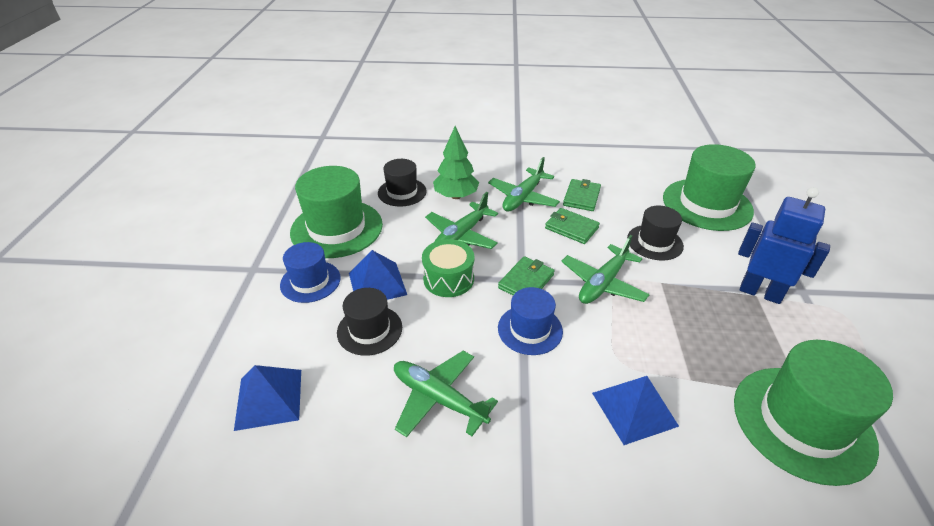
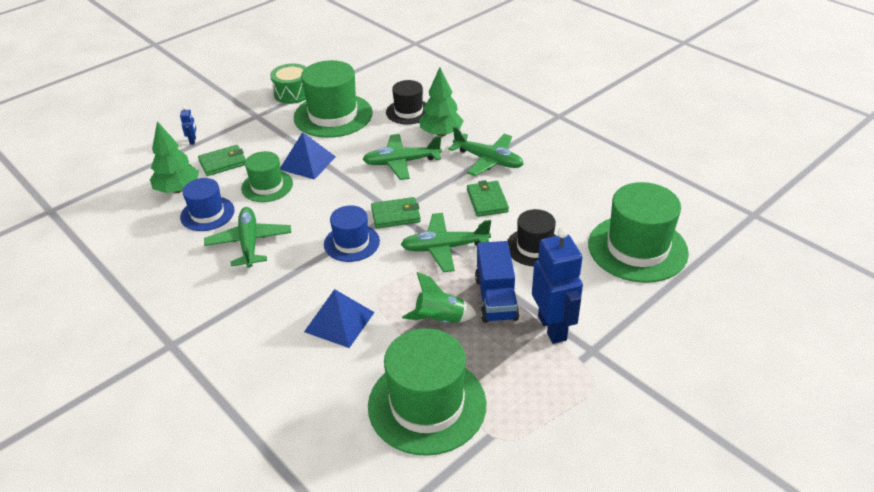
camera: 45 degrees right, 0 degrees up
(210, 335) = (193, 141): none -> blue robot
(269, 399) = (178, 189): blue pyramid -> green tree
(310, 281) = (275, 140): blue hat -> blue hat (207, 214)
(369, 330) = (267, 186): black hat -> green hat
(448, 279) = (351, 184): green drum -> green drum (293, 93)
(523, 197) = (488, 160): green plane -> green plane turned 135 degrees counterclockwise
(581, 197) = (535, 184): green wallet -> green wallet (223, 162)
(694, 344) = (440, 320): none -> green rocket
(696, 297) = (496, 298): none -> blue truck

